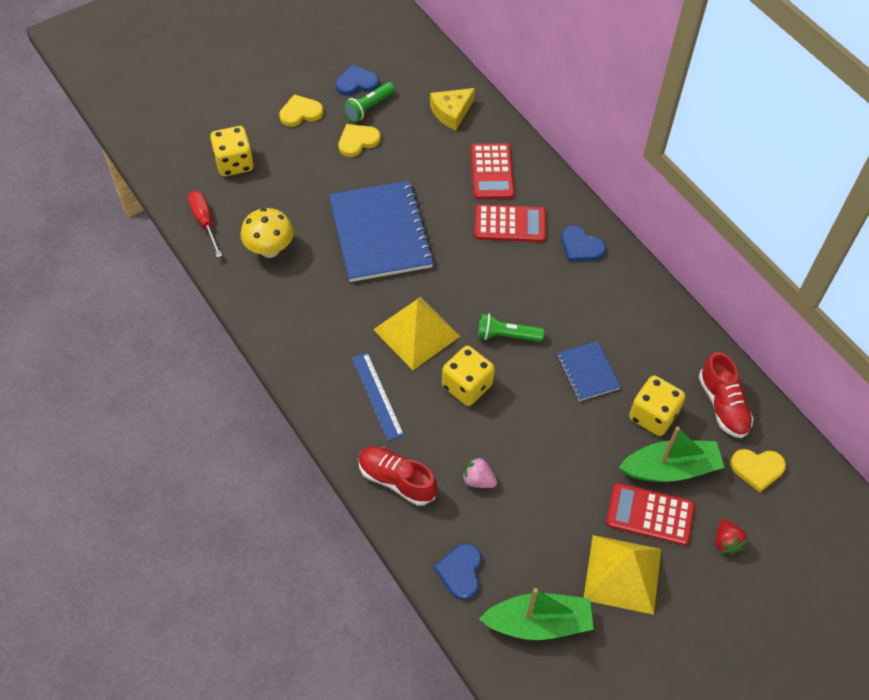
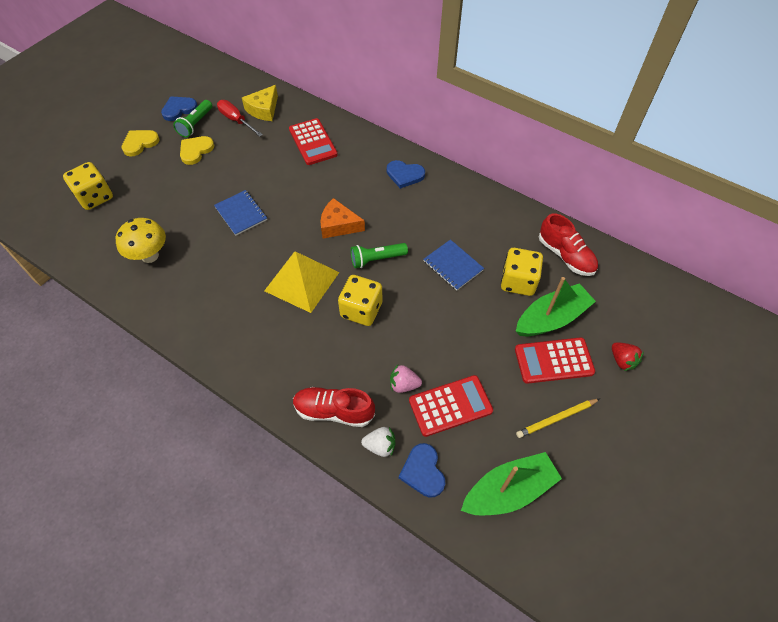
camera: 20 degrees left, 0 degrees up
(204, 222) = (83, 251): red screwdriver -> red screwdriver (236, 120)
(377, 396) = (289, 344): blue ruler -> none
(380, 233) = (241, 213): blue notebook -> blue notebook, size x0.49
(428, 531) = (380, 446): none -> white strawberry
(481, 282) = (338, 225): none -> orange cheese
(510, 224) = (343, 175): red calculator -> red calculator (450, 406)
(622, 573) = (556, 418): yellow pyramid -> yellow pencil
(757, 469) = (615, 294): yellow heart -> none

